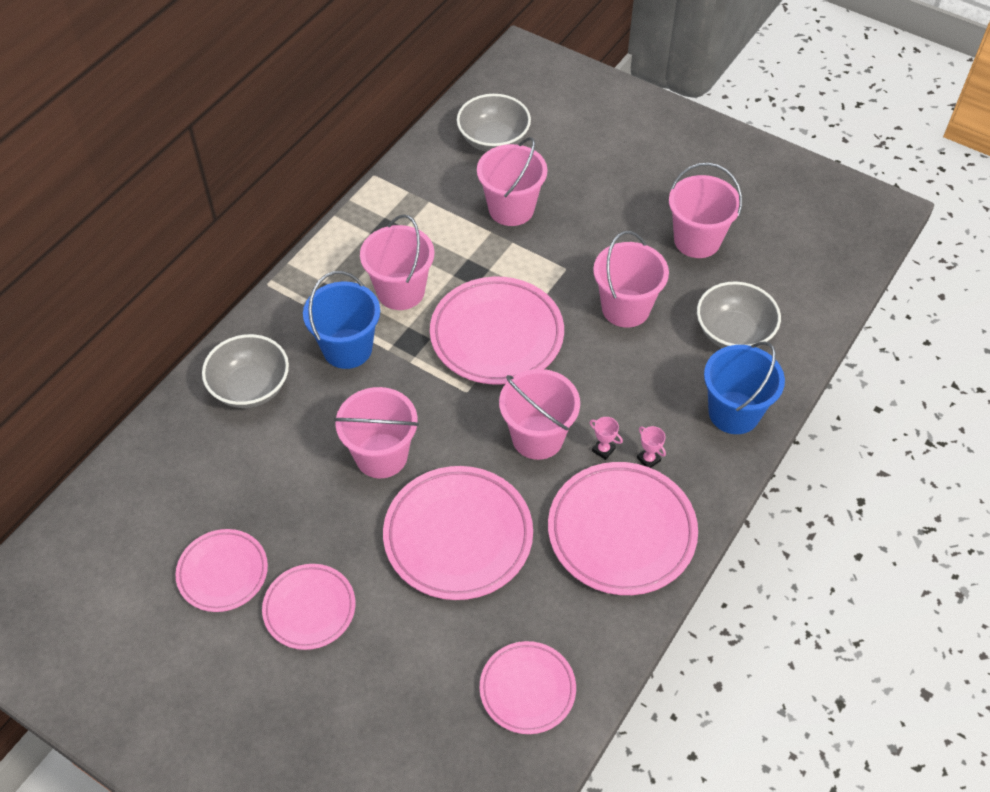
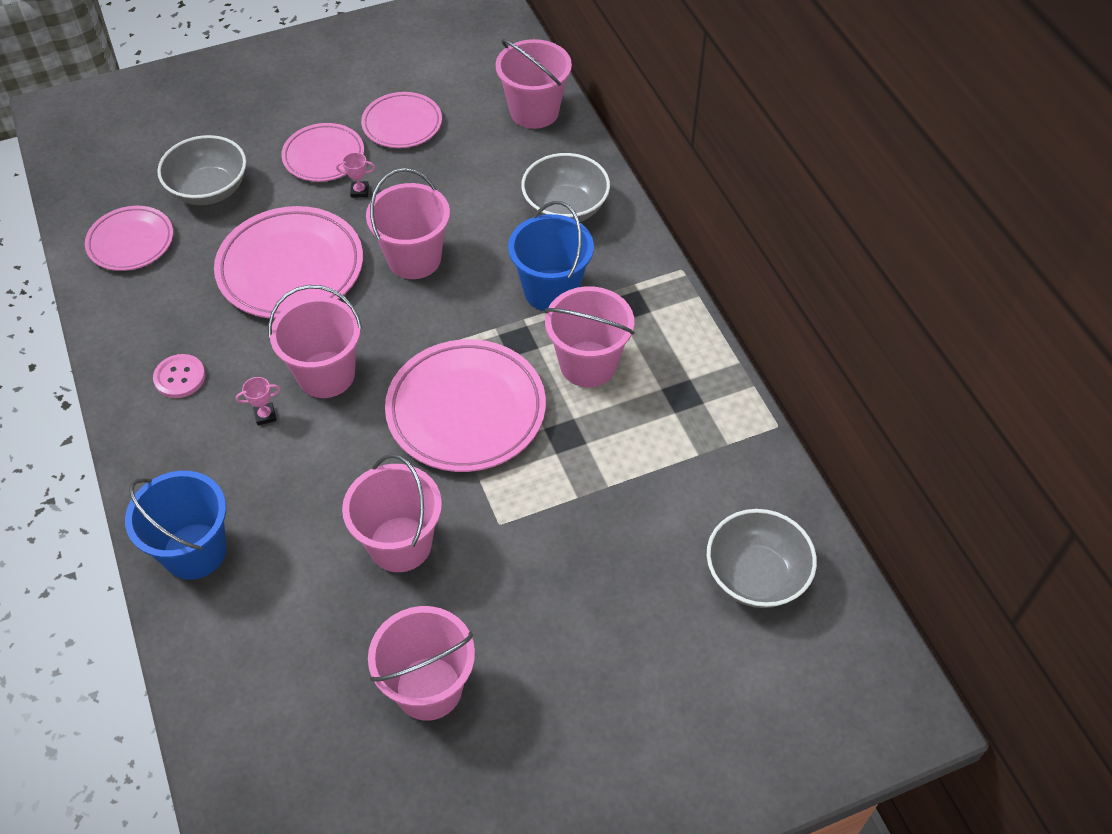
camera: 125 degrees right, 0 degrees up
(511, 209) = (627, 525): pink bucket -> pink bucket (534, 111)
(621, 532) = (180, 377): pink plate -> pink button
(648, 459) = (221, 444): pink trophy -> pink trophy (359, 191)
(733, 333) = (278, 625): grey bowl -> grey bowl (209, 190)

